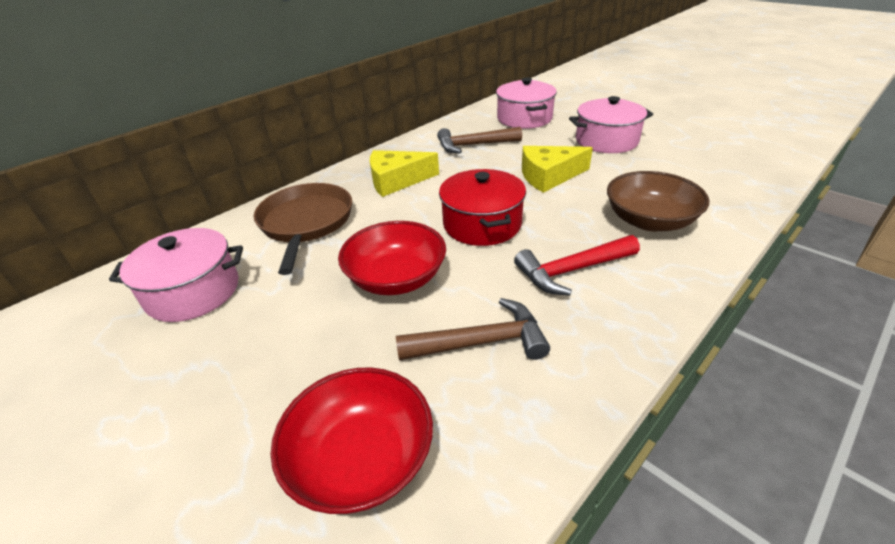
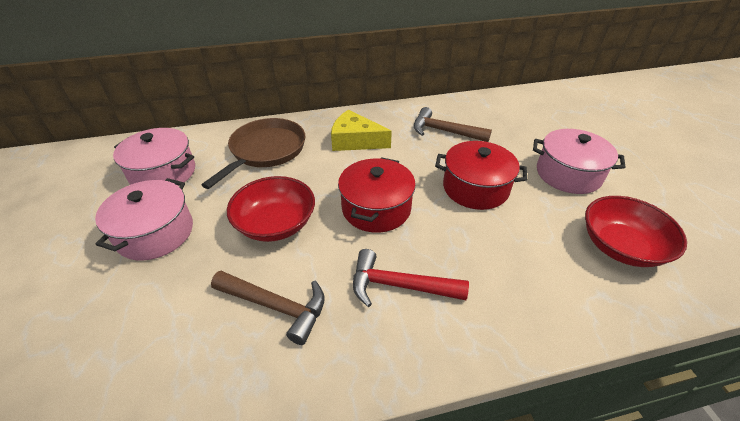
camera: 30 degrees right, 5 degrees up
(361, 458) = (135, 343): red bowl -> red bowl (621, 246)
(524, 118) = (515, 120): pink pot -> pink pot (155, 233)
(549, 176) = (475, 188): yellow cheese -> red pot
(649, 221) = (517, 274): brown bowl -> none

